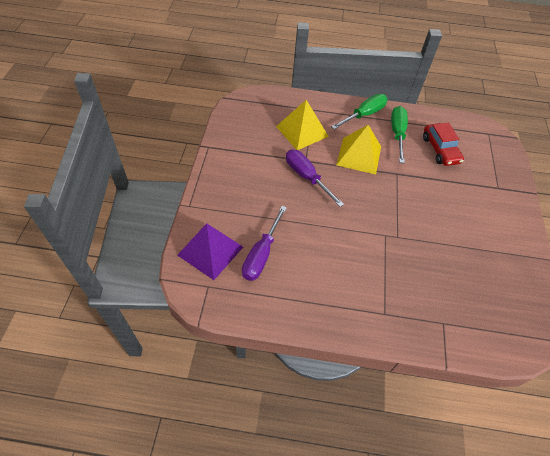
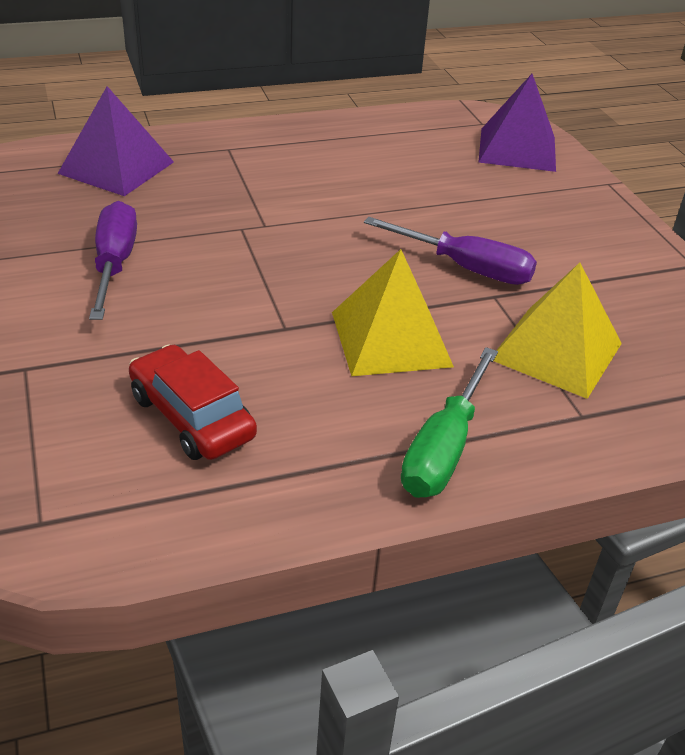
camera: 155 degrees right, 15 degrees down
(261, 254) = (445, 161): purple screwdriver -> purple screwdriver (114, 264)
(397, 134) = (324, 423): green screwdriver -> none
(457, 315) = (116, 167): none -> purple pyramid

